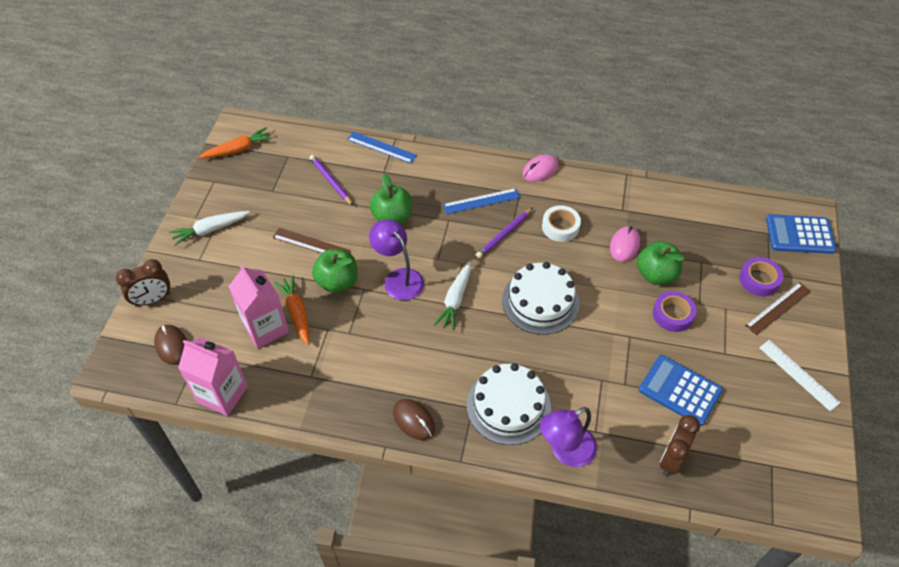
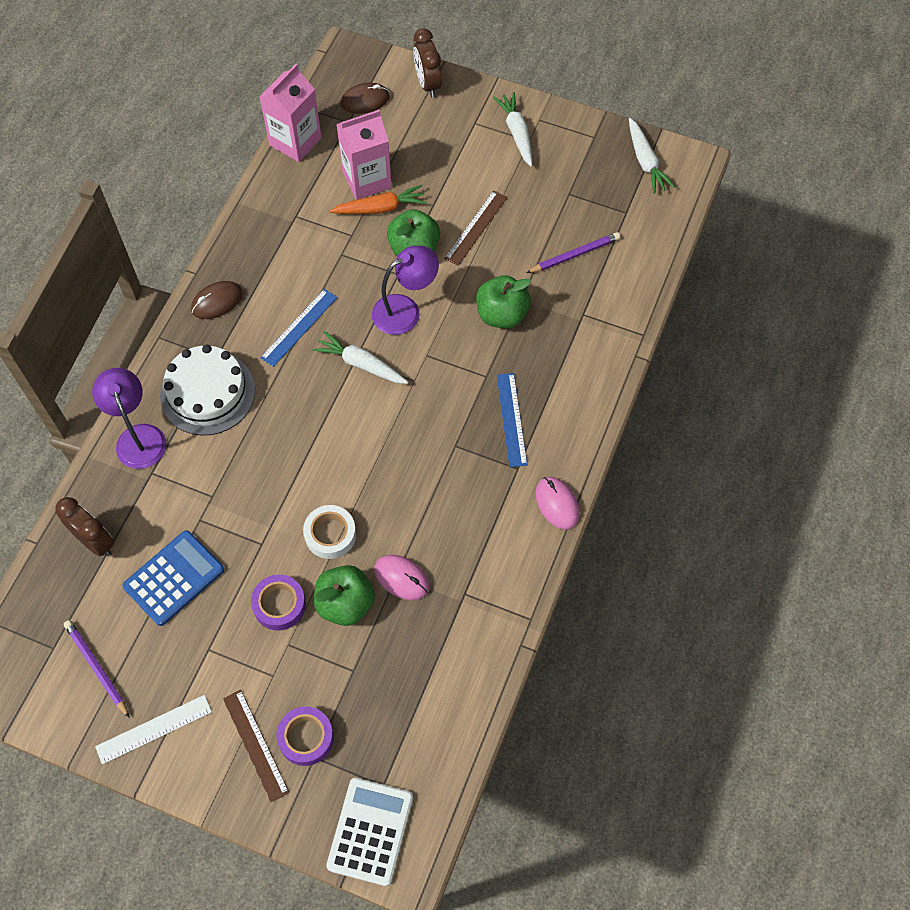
camera: 100 degrees right, 10 degrees up
(238, 149) = (645, 162): orange carrot -> white carrot
(381, 147) = (628, 316): blue ruler -> blue ruler (299, 327)
(504, 234) = (449, 435): purple pencil -> purple pencil (97, 668)
(540, 301) = (336, 455): white cake -> none
(560, 227) = (449, 505): white tape -> white tape (330, 534)
(799, 235) = (370, 831): blue calculator -> white calculator

